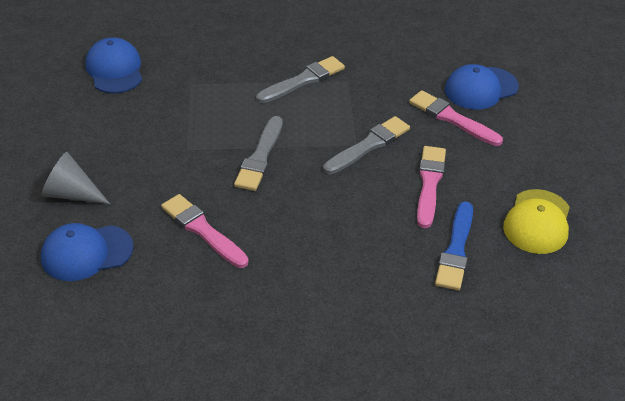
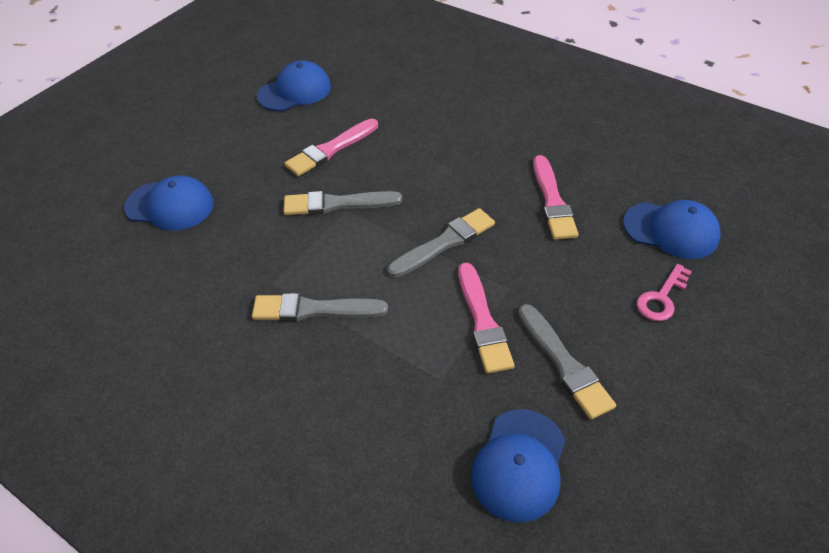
camera: 140 degrees left, 5 degrees up
(71, 194) = (661, 298): grey cone -> pink key
(118, 124) = (564, 364): none -> grey brush
(452, 118) = (236, 191): pink brush -> pink brush (482, 321)
(456, 249) = (372, 101): blue brush -> none
(537, 222) = (295, 91): yellow cap -> blue cap

